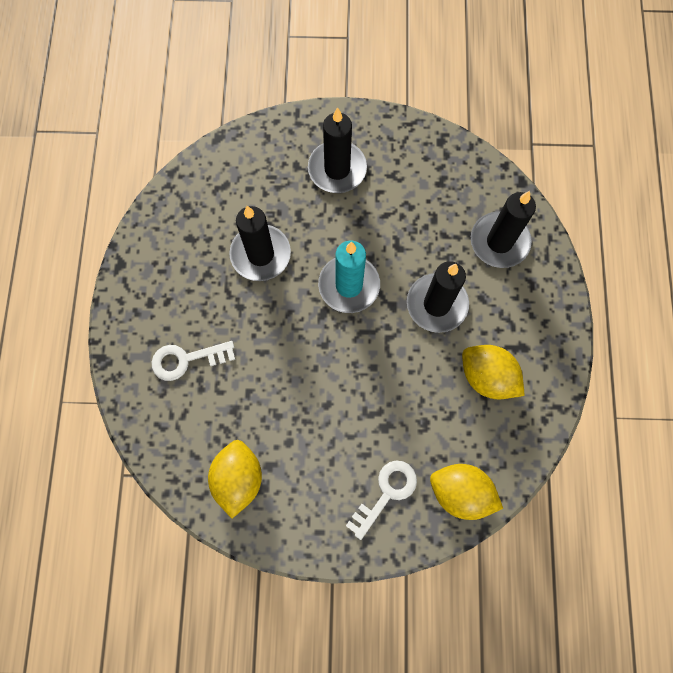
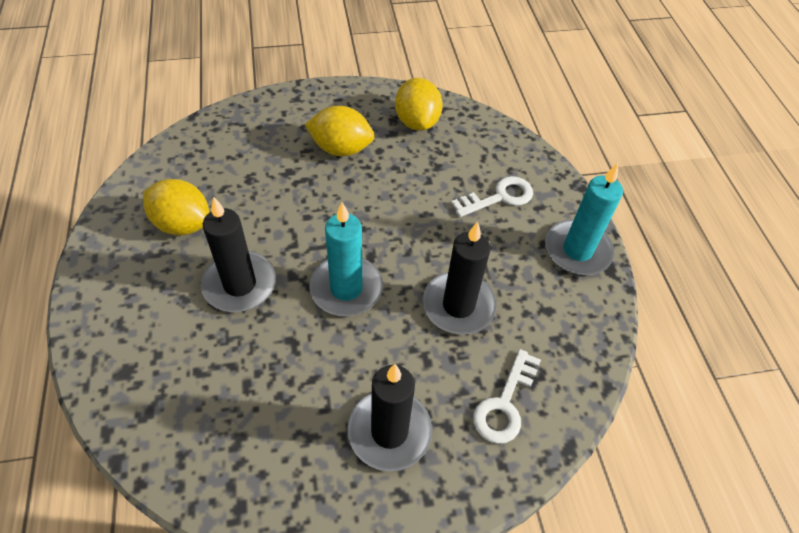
camera: 165 degrees right, 20 degrees down
(139, 289) = (577, 250): none -> turquoise candle
(386, 493) = (282, 128): white key -> white key (504, 404)
(460, 492) = (213, 136): yellow lemon -> yellow lemon (341, 149)
(499, 241) = (157, 369): black candle -> none

